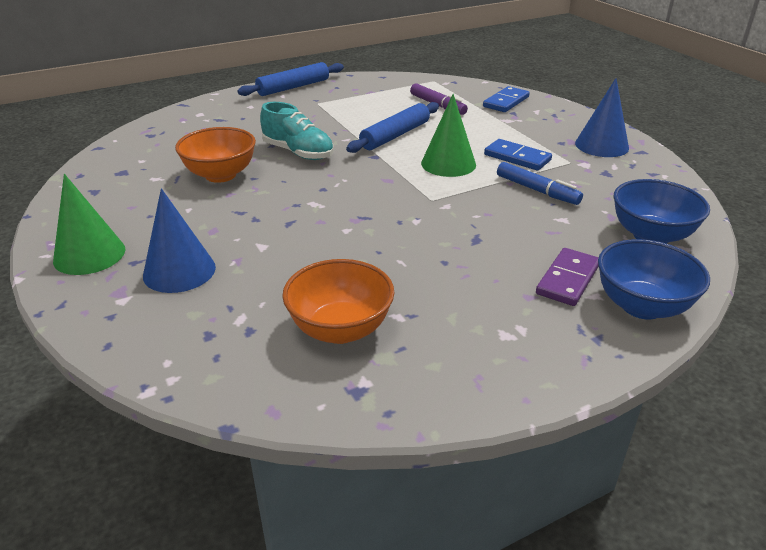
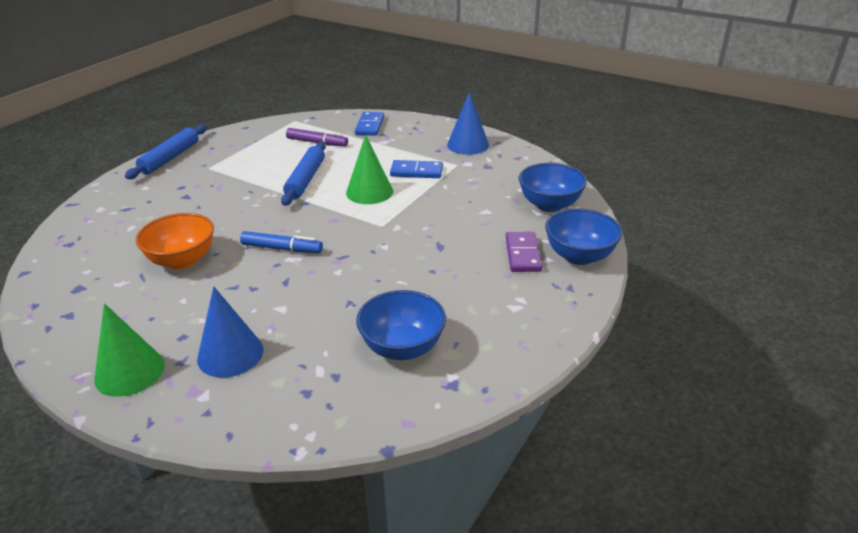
camera: 30 degrees left, 0 degrees up
(298, 152) = (235, 219): turquoise shoe -> none
(340, 329) = (402, 347): orange bowl -> blue bowl
(537, 190) = (451, 194): blue marker -> blue marker (282, 248)

